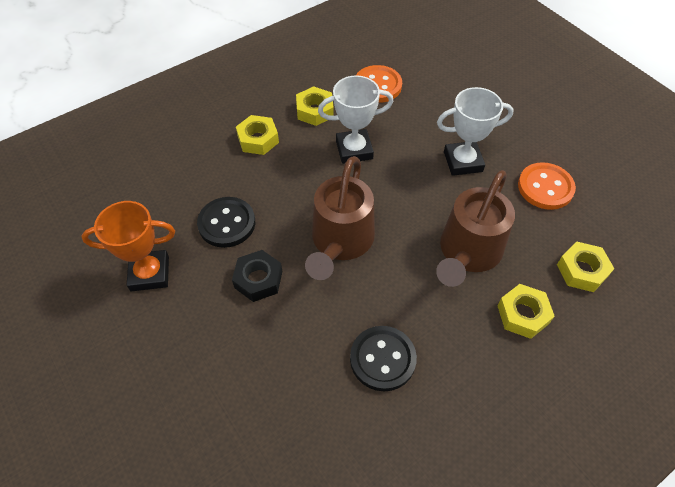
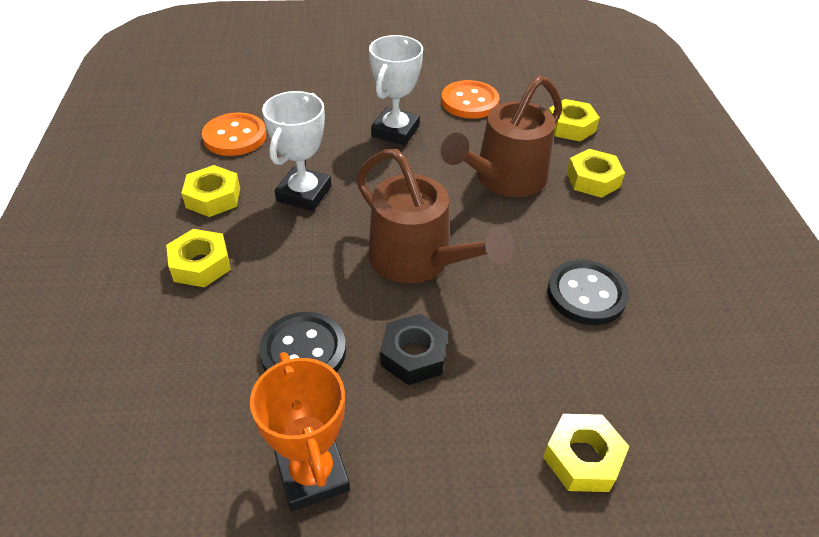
camera: 60 degrees left, 10 degrees down
(150, 273) = (312, 474): orange trophy -> orange trophy turned 45 degrees counterclockwise
(234, 410) = (582, 458): none -> yellow nut
(467, 253) = (504, 179): brown watering can -> brown watering can turned 75 degrees clockwise

